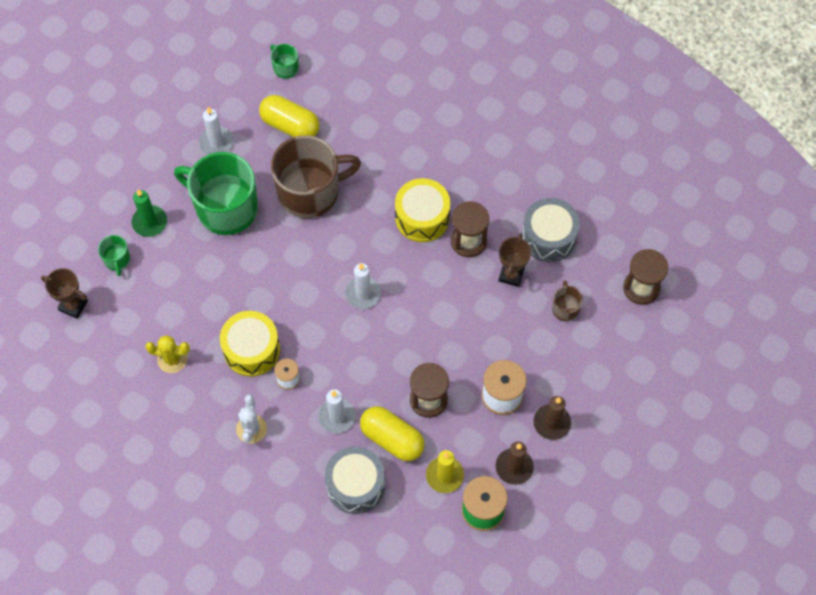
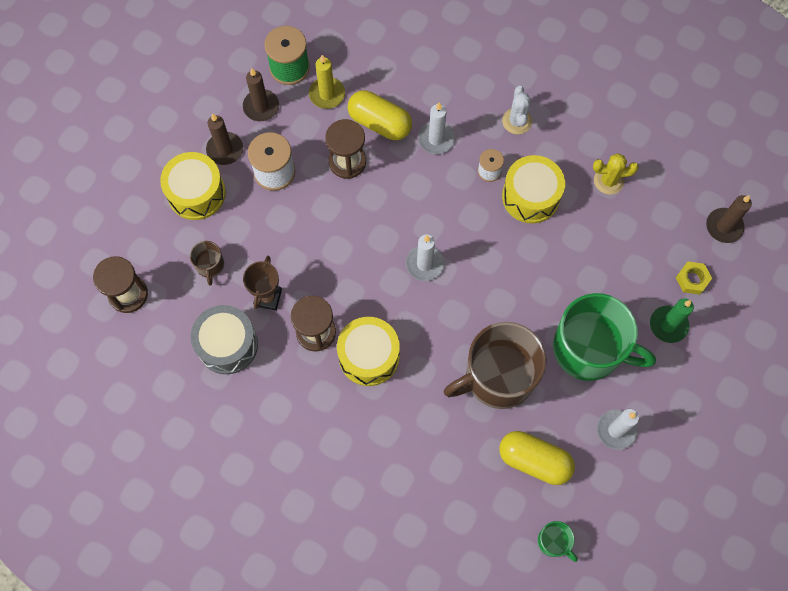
camera: 175 degrees right, 5 degrees up
(73, 305) = (724, 226): brown trophy -> brown candle
(117, 260) = (692, 279): green mug -> yellow nut
(355, 485) = (410, 79): grey drum -> none
(579, 380) = (196, 193): none -> yellow drum

